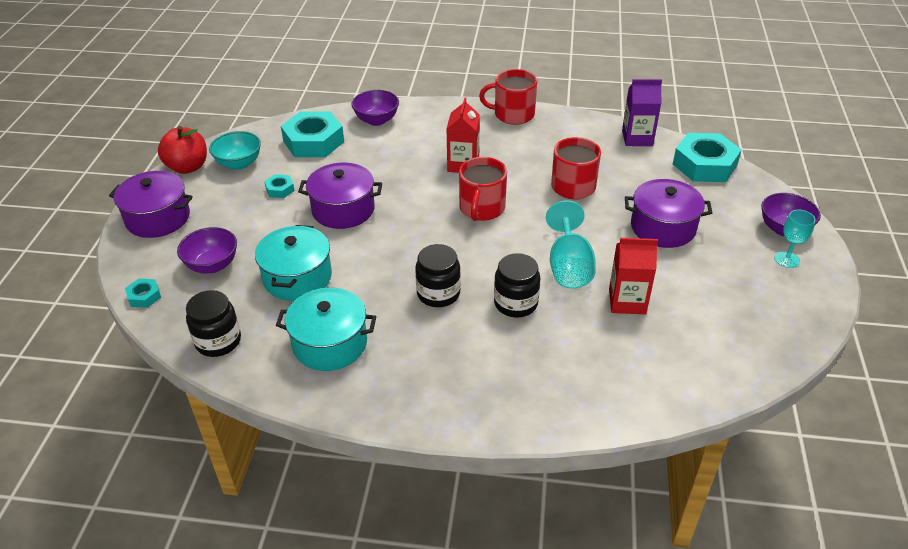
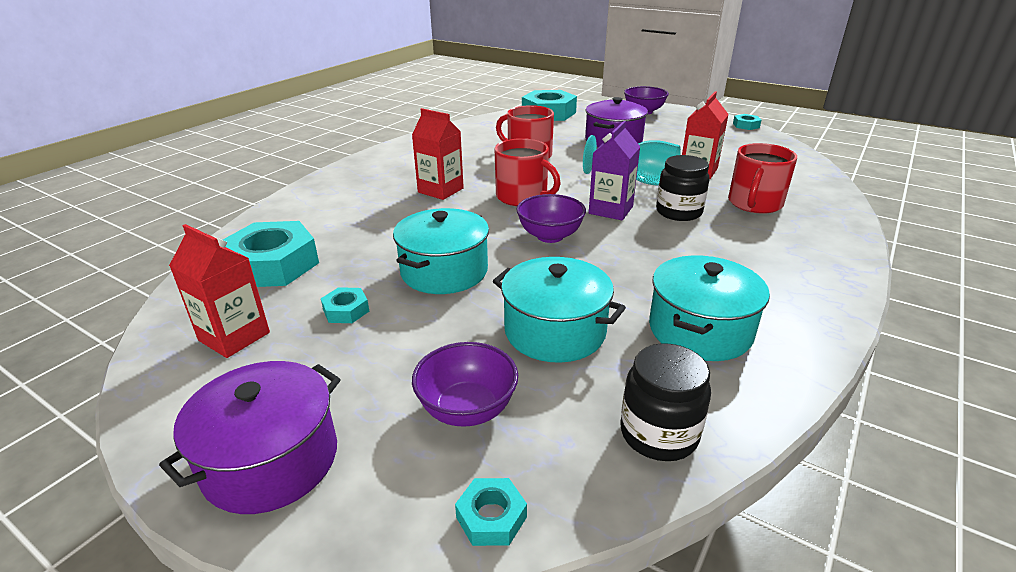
camera: 65 degrees left, 10 degrees down
(188, 167) = (164, 395): red apple -> none
(239, 164) = (234, 336): turquoise bowl -> red carton
(343, 209) = (444, 271): purple pot -> turquoise pot
(376, 120) = (292, 217): purple bowl -> purple bowl (550, 236)
(438, 293) = (643, 245): black jar -> none
(513, 114) = (389, 154): red mug -> red mug (754, 203)
(637, 138) = (489, 122): purple carton -> purple carton (610, 210)
(786, 259) = (677, 118): turquoise goblet -> none
(820, 321) = (746, 125): none -> turquoise nut

